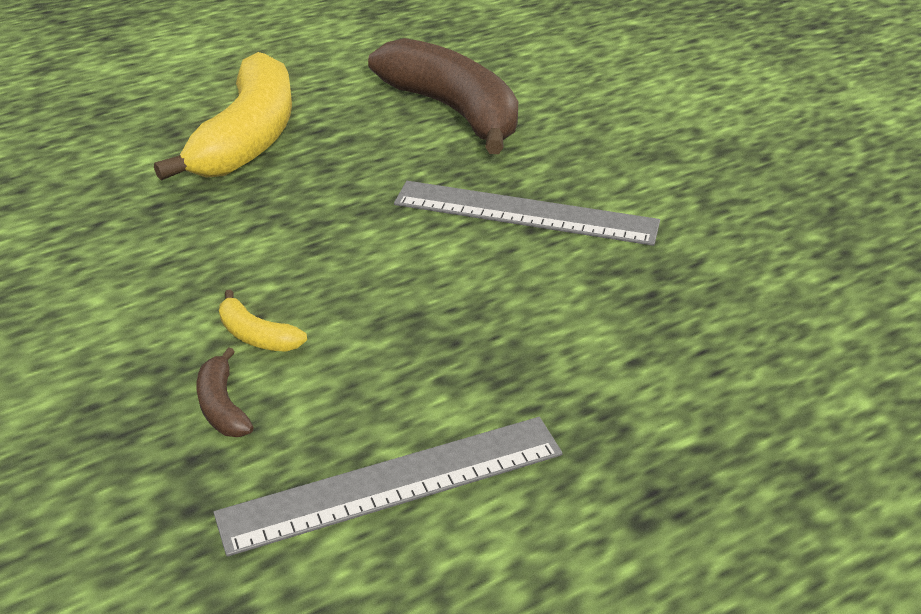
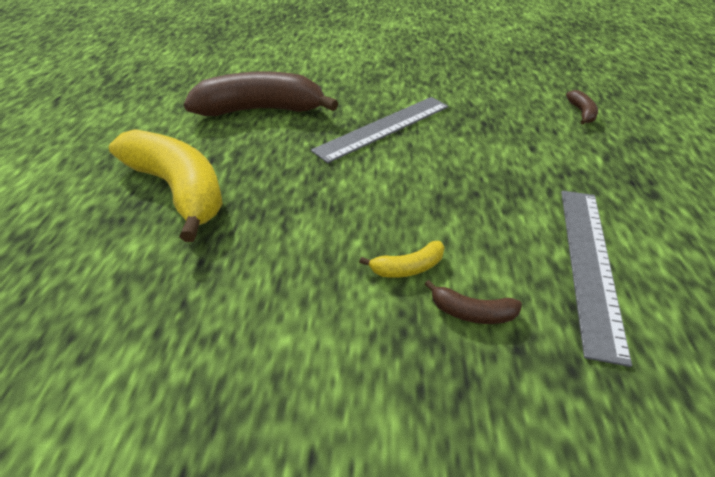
camera: 55 degrees left, 5 degrees up
(822, 386) = (581, 113): none -> brown banana

